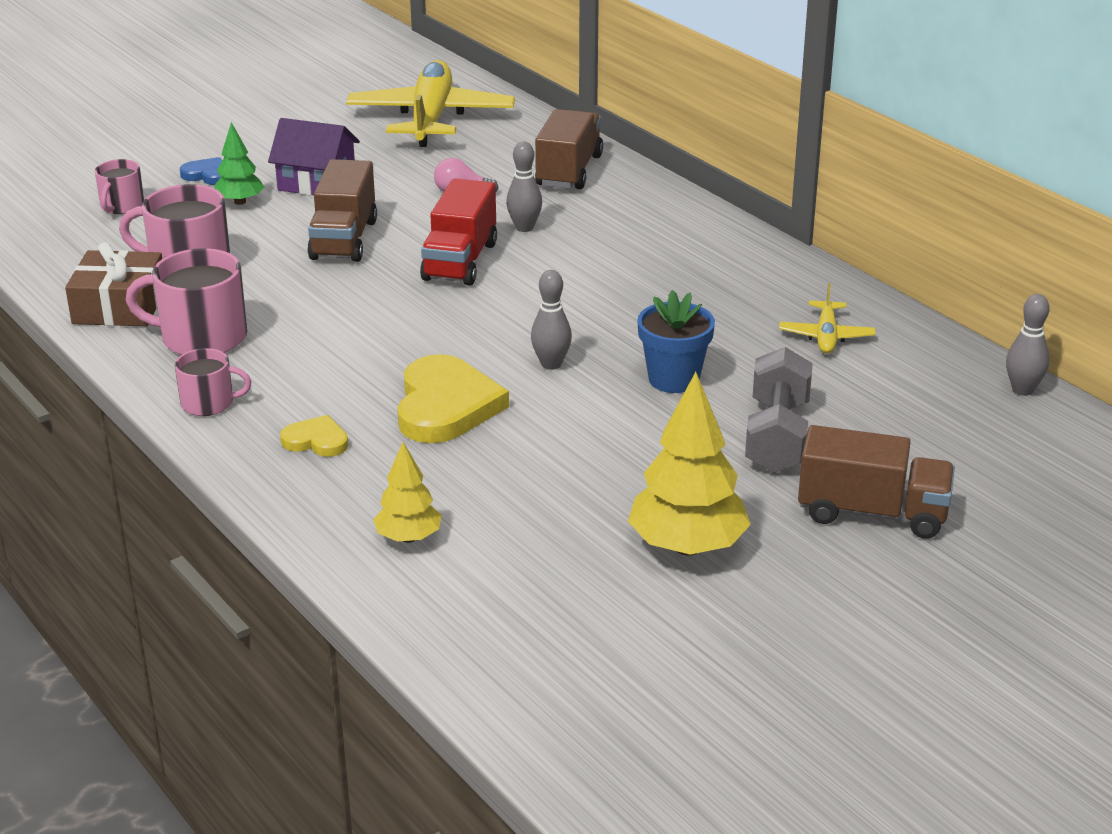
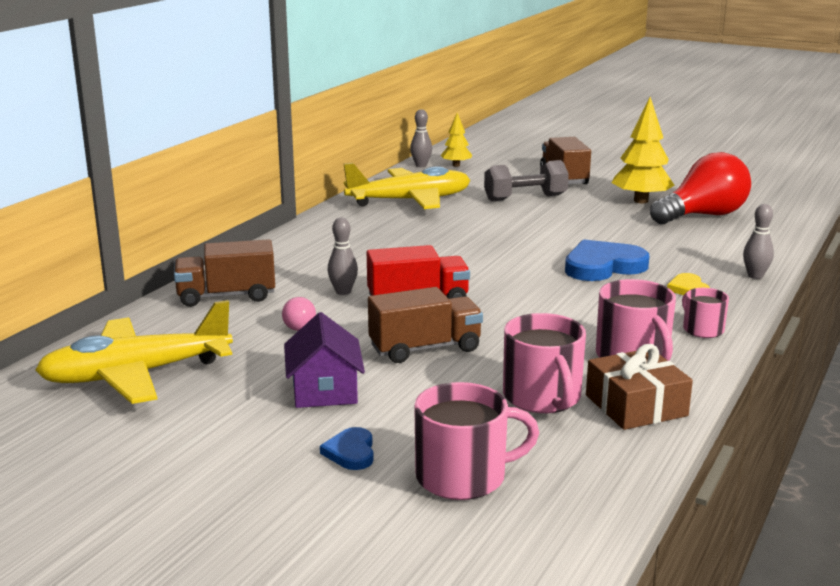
camera: 115 degrees left, 10 degrees down
(122, 206) = (463, 477): pink mug -> pink mug, size x1.71
(240, 202) = (396, 415): green tree -> none
(408, 537) = (729, 249): yellow tree -> yellow tree (456, 165)
(446, 406) = (603, 266): yellow heart -> blue heart
(551, 364) = (521, 251): grey bowling pin -> grey bowling pin (755, 276)
(566, 581) = (703, 215): none -> red light bulb
(673, 379) = (499, 223): blue flower pot -> none
(826, 336) = (410, 201): yellow plane -> yellow plane, size x2.19

